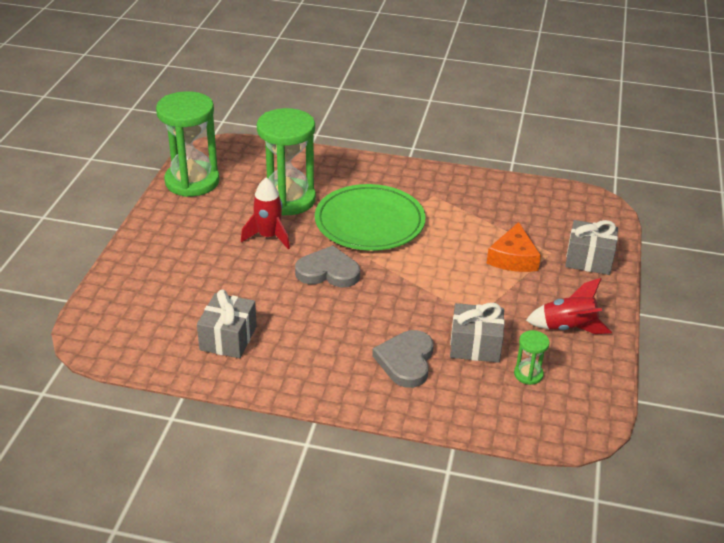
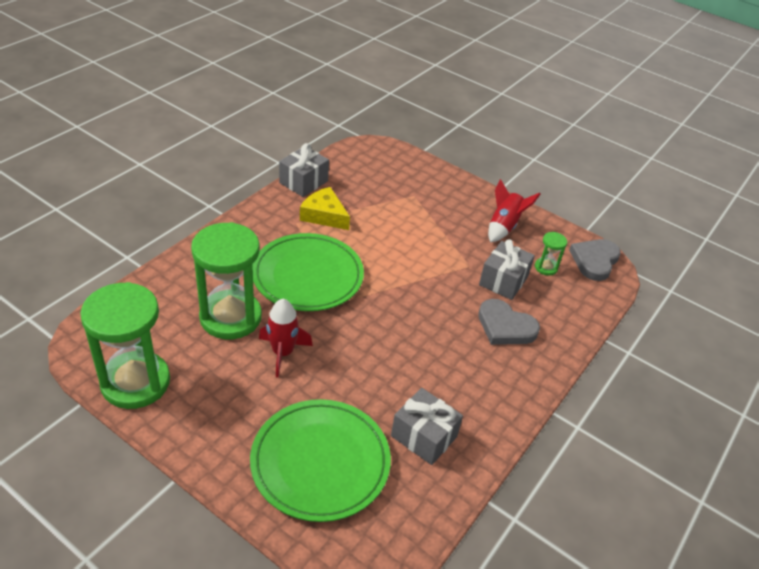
camera: 70 degrees left, 5 degrees up
(169, 288) = (320, 462): none -> green plate
(328, 271) = (363, 330): grey heart -> grey heart (594, 261)
(460, 207) = (324, 215): none -> yellow cheese
(513, 258) = (409, 216): orange cheese -> none
(589, 259) = (433, 182): grey gift -> grey gift (303, 182)

